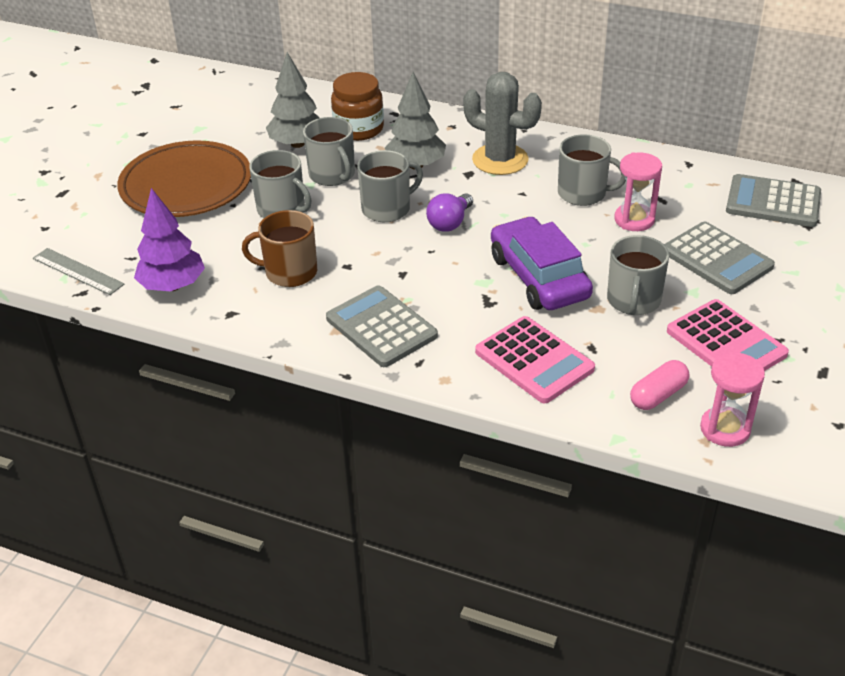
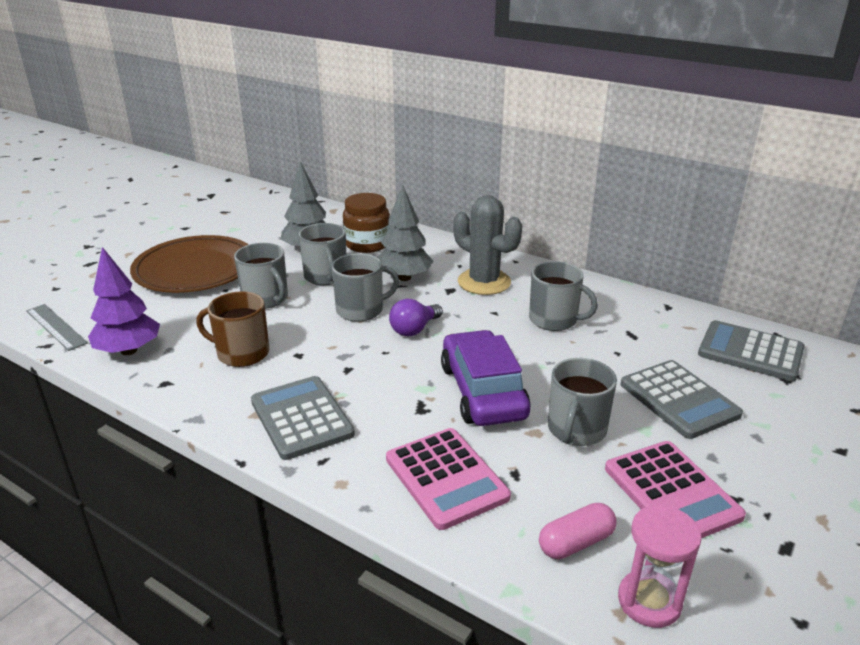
camera: 10 degrees right, 10 degrees down
(634, 220) = (599, 350): pink hourglass -> none

